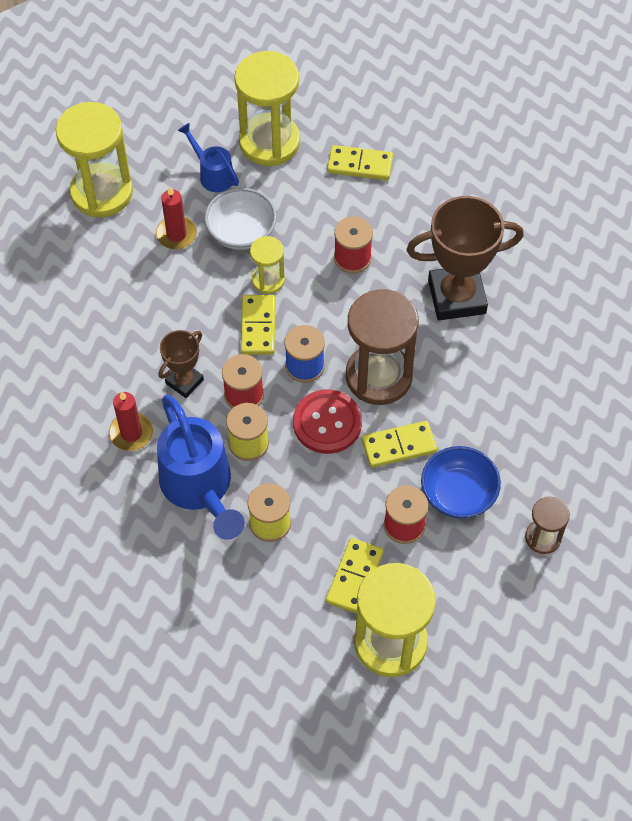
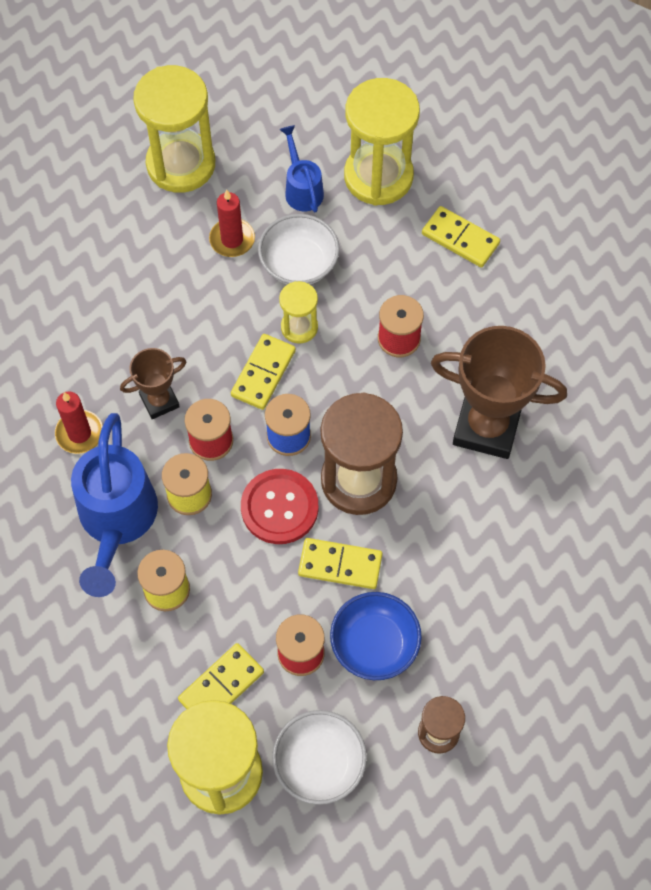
camera: 25 degrees right, 5 degrees up
(464, 601) = (319, 763): none -> white bowl

